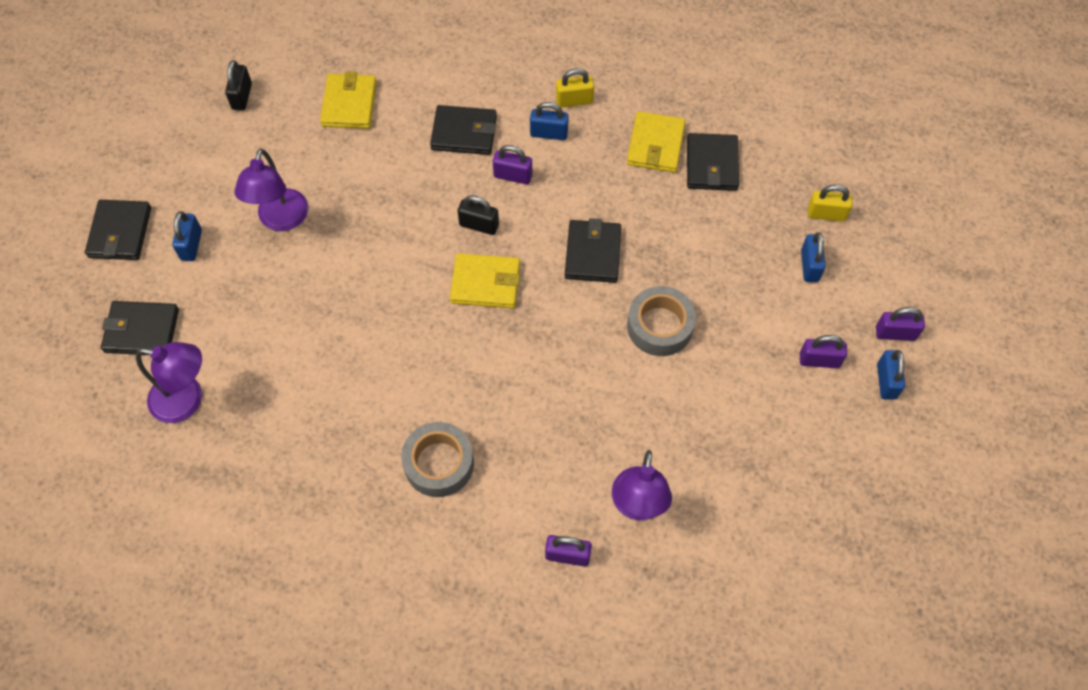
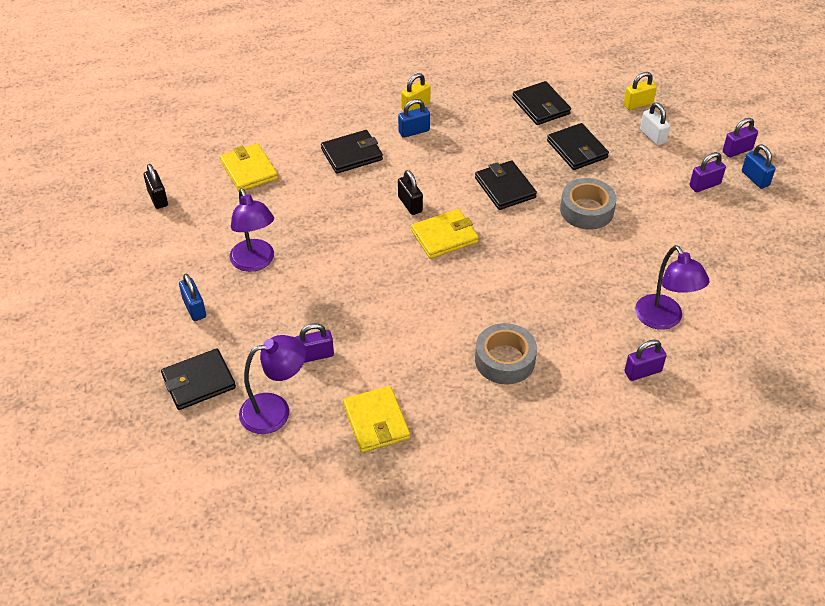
camera: 30 degrees left, 15 degrees down
(120, 232) = (126, 325): black wallet -> black wallet (577, 149)
(479, 225) = (410, 204): black padlock -> black padlock turned 75 degrees clockwise
(513, 176) = (409, 166): purple padlock -> purple padlock (315, 355)
(655, 145) = (493, 109): yellow wallet -> yellow wallet (376, 421)
(809, 266) = (652, 136): blue padlock -> white padlock

